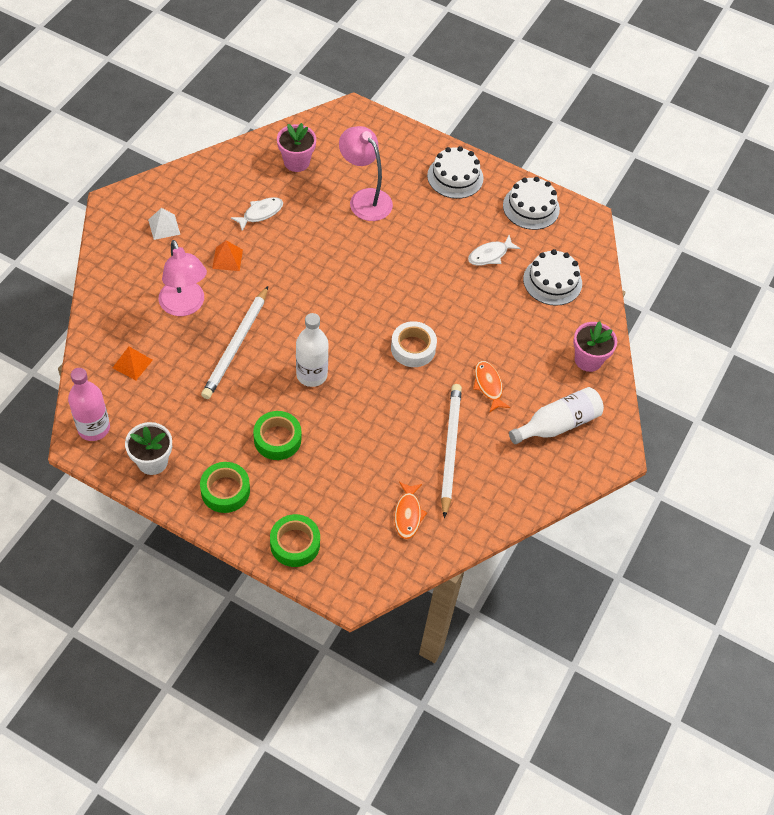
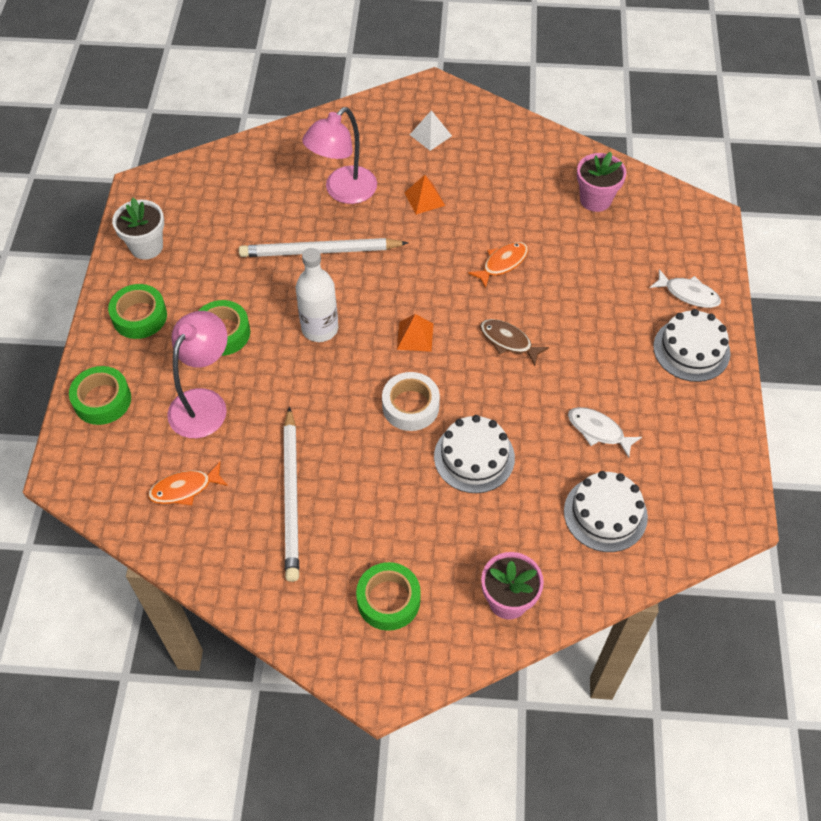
camera: 70 degrees right, 0 degrees up
(94, 428) = (162, 189): pink bottle -> none
(132, 364) = (251, 183): orange pyramid -> orange pyramid (415, 336)
(260, 213) = (502, 199): white fish -> white fish (688, 294)
(365, 199) = (591, 278): pink lamp -> pink lamp (204, 403)
(391, 269) = (508, 341): none -> brown fish
(450, 449) = (292, 496): white pencil -> white pencil turned 105 degrees clockwise
(488, 385) = (403, 502): orange fish -> orange fish (502, 263)
(531, 207) = (706, 446): white cake -> white cake (474, 457)
(557, 424) = (388, 600): white bottle -> green tape

